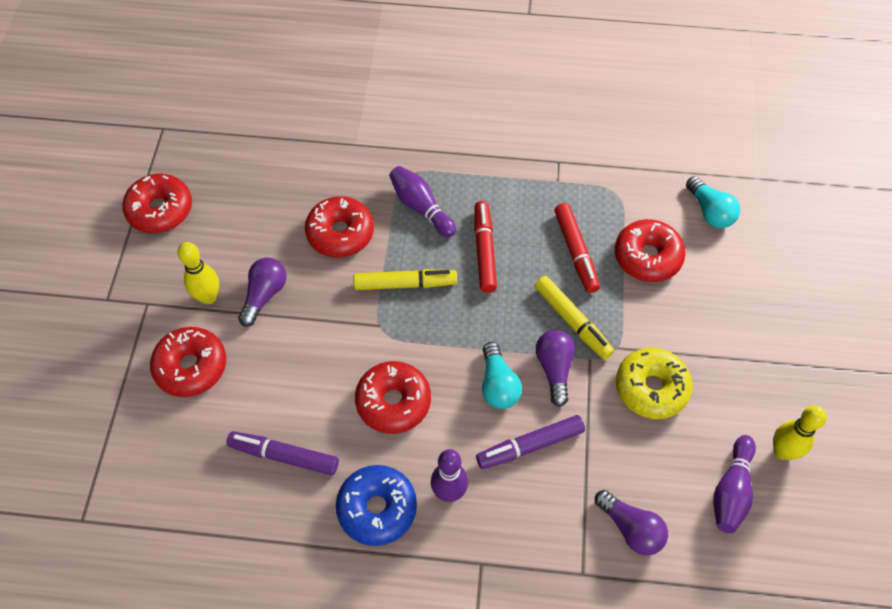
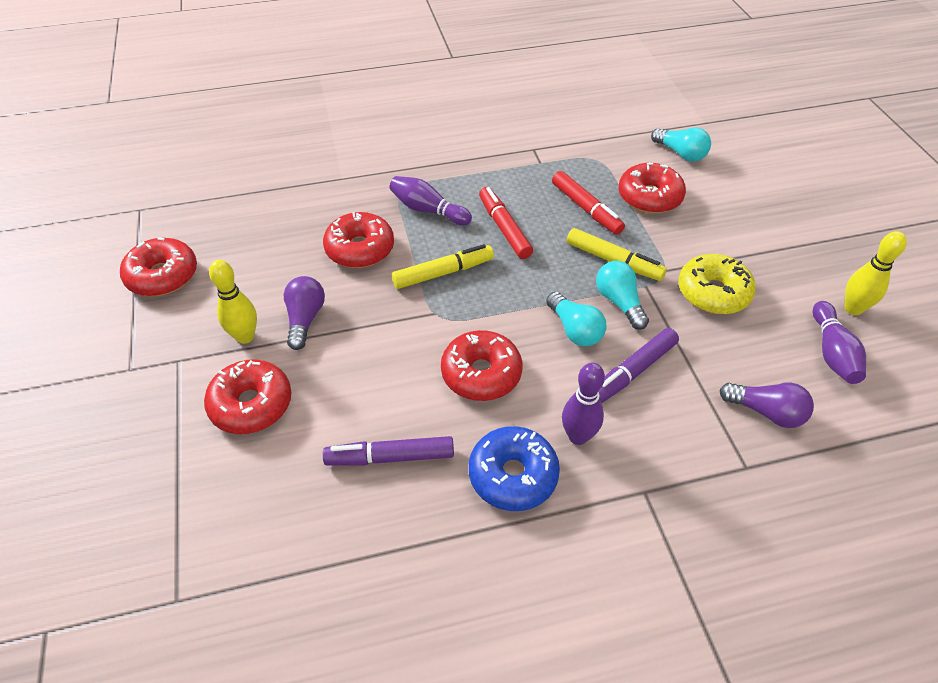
camera: 20 degrees left, 10 degrees down
(554, 369) = (619, 302): purple light bulb -> turquoise light bulb

